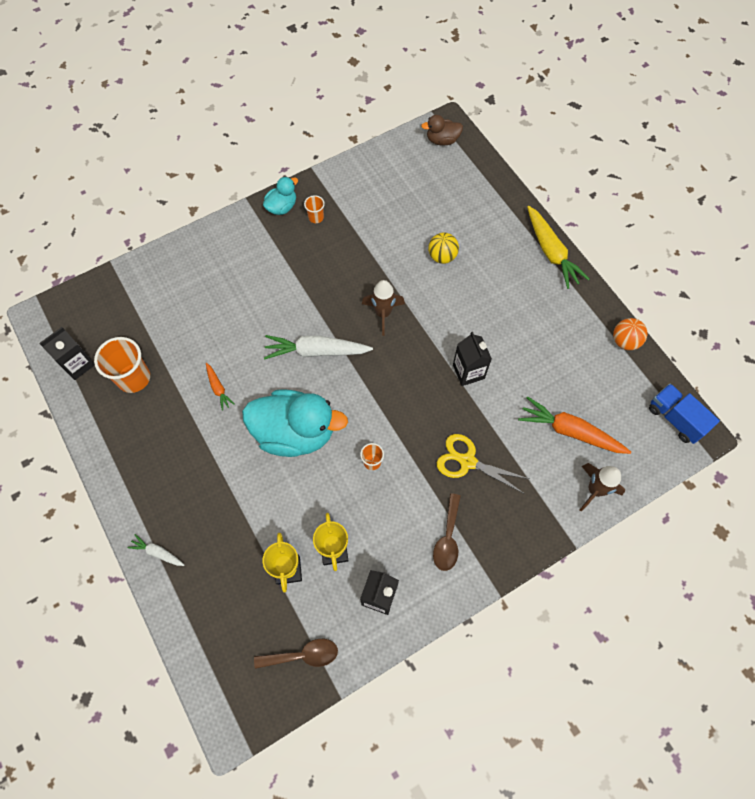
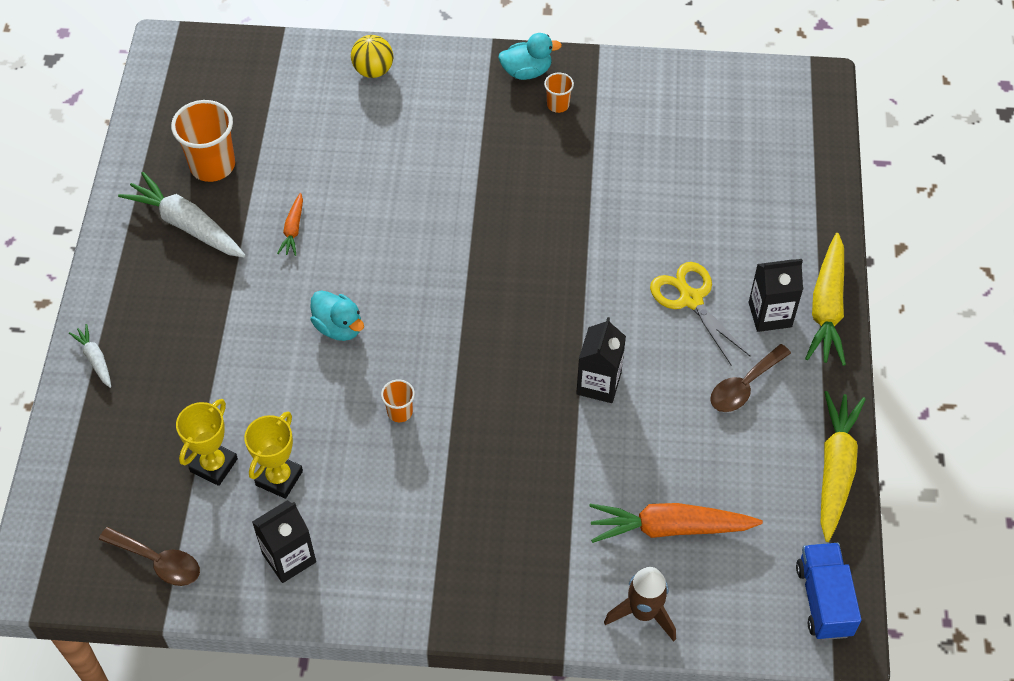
camera: 35 degrees right, 10 degrees down
(78, 364) = (166, 117): black carton -> black carton (770, 314)
(295, 432) = (339, 327): turquoise duck -> turquoise duck, size x0.49
(316, 351) = (435, 254): white carrot -> white carrot (186, 225)
(383, 314) = (549, 258): brown rocket -> none
(442, 140) = (794, 98): brown duck -> none
(442, 256) = (677, 234): yellow ball -> yellow ball (373, 70)
(447, 538) = (417, 549): brown spoon -> brown spoon (744, 386)
(467, 461) = (512, 482): yellow scissors -> yellow scissors (691, 299)
(570, 431) = (669, 528): orange carrot -> orange carrot turned 60 degrees counterclockwise
(625, 341) = (835, 469): orange ball -> yellow carrot

